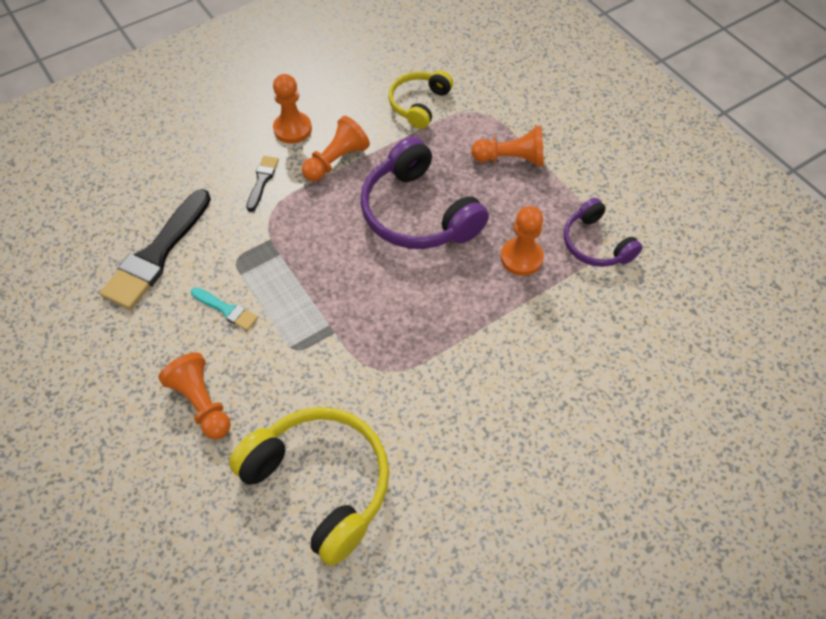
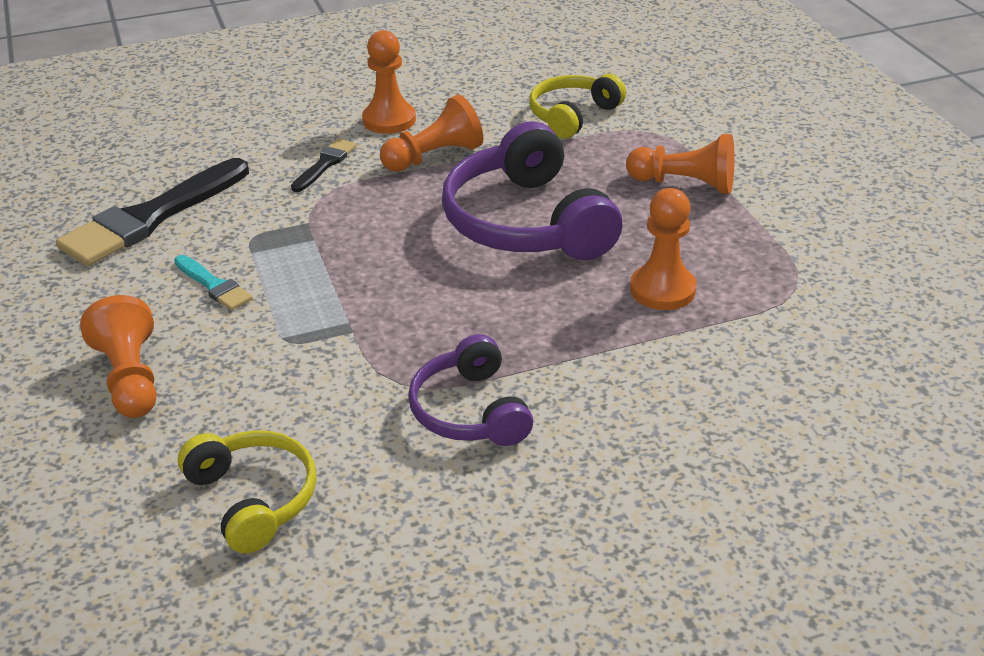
camera: 15 degrees right, 20 degrees down
(320, 483) = (253, 498): yellow headphones -> yellow headphones, size x0.59
(595, 244) = (784, 290): purple headphones -> purple headphones (470, 411)

